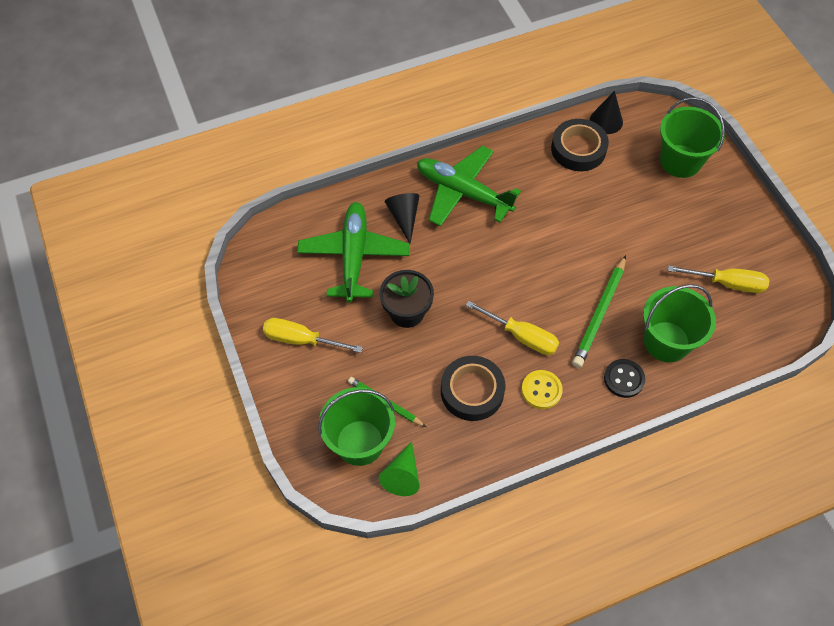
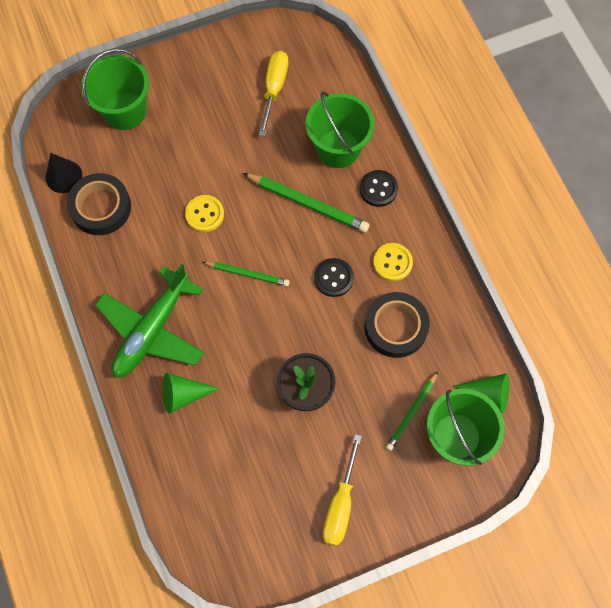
camera: 90 degrees left, 10 degrees up
(354, 256) = (233, 450): green plane -> none
(404, 217) = (183, 394): black cone -> green cone
(520, 264) = (248, 274): none -> green pencil
(521, 336) = (333, 278): yellow screwdriver -> black button
(579, 228) = (204, 214): none -> yellow button

